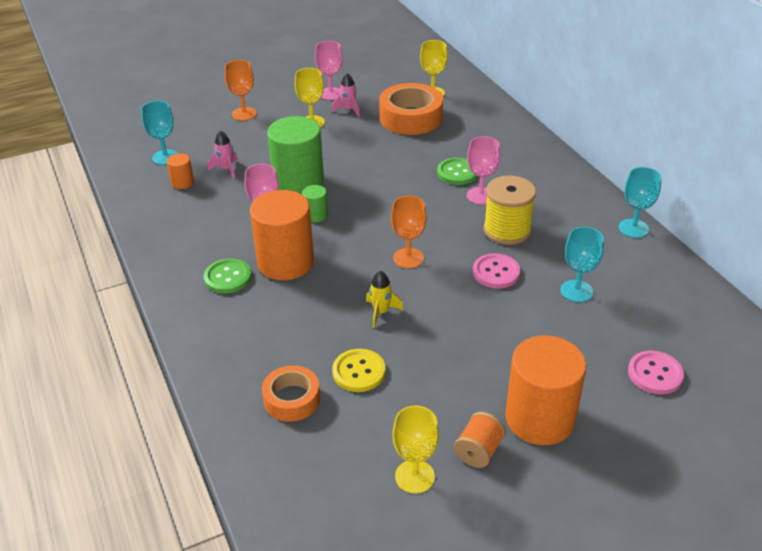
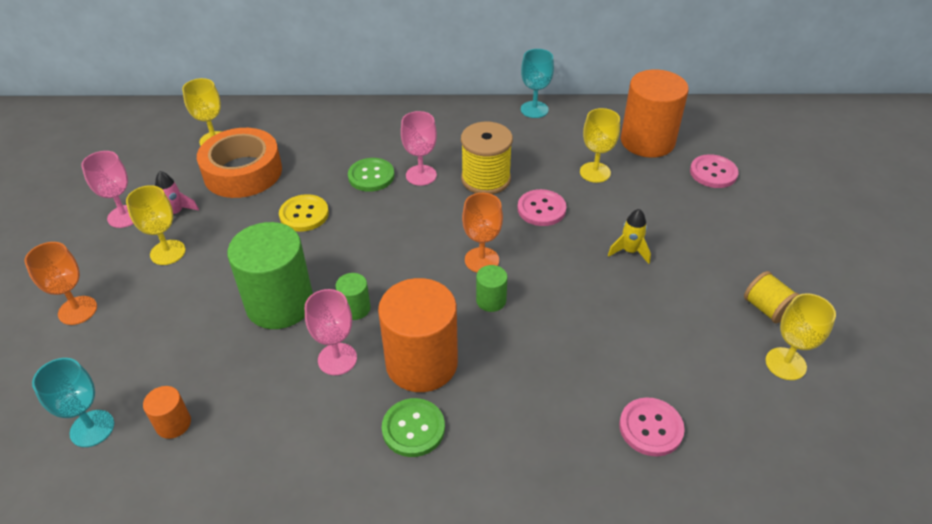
camera: 65 degrees left, 5 degrees up
(226, 169) = (187, 366): pink rocket -> none
(292, 399) = (651, 428): orange tape -> pink button
(359, 372) = (632, 357): yellow button -> yellow button (304, 214)
(368, 276) = (491, 300): none -> green cylinder
(381, 312) = (553, 310): yellow rocket -> yellow rocket (629, 251)
(478, 451) = (766, 309): orange spool -> yellow spool
(539, 418) = (740, 256): orange cylinder -> orange cylinder (647, 141)
(576, 291) = (595, 172): turquoise goblet -> yellow goblet

